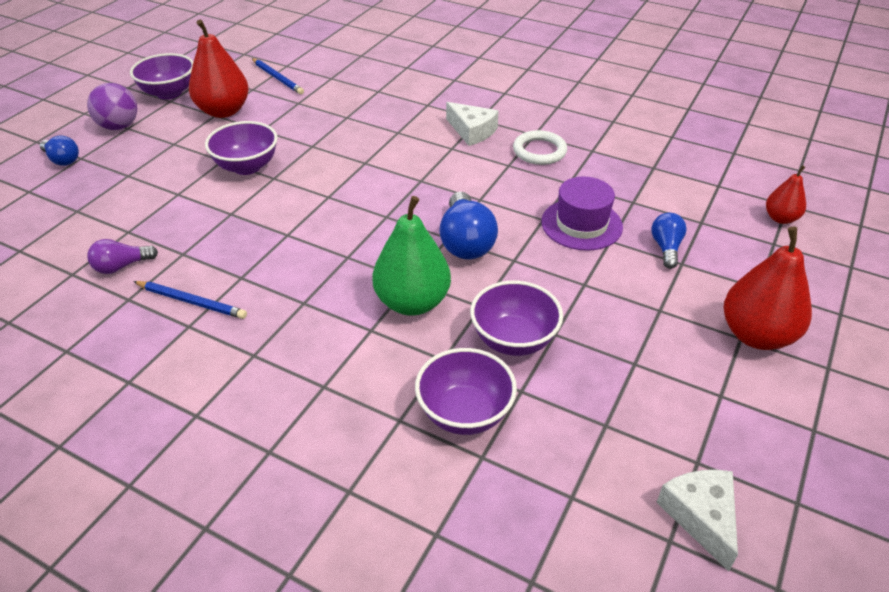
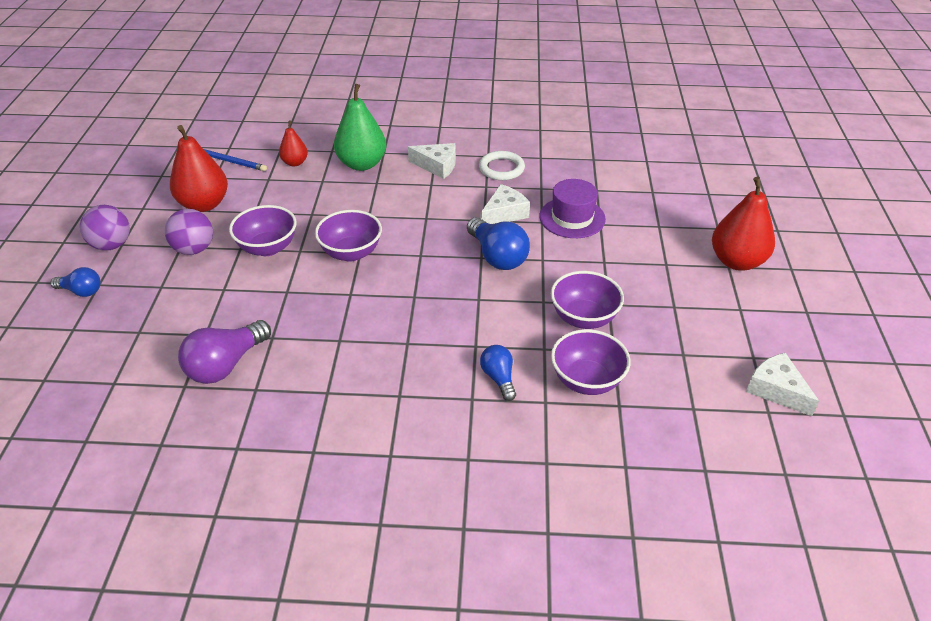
camera: 25 degrees left, 0 degrees up
(121, 266) = (225, 365): purple light bulb -> purple light bulb, size x1.69
(169, 93) = (135, 201): purple bowl -> purple bowl (351, 253)
(182, 149) = (194, 249): none -> purple ball
(192, 301) = (313, 372): blue pencil -> none
(412, 302) = (491, 315): green pear -> green pear (362, 164)
(507, 199) = (504, 213): none -> white cheese
(666, 248) = (641, 218): blue light bulb -> blue light bulb (499, 378)
(780, 218) = (702, 174): red pear -> red pear (295, 163)

